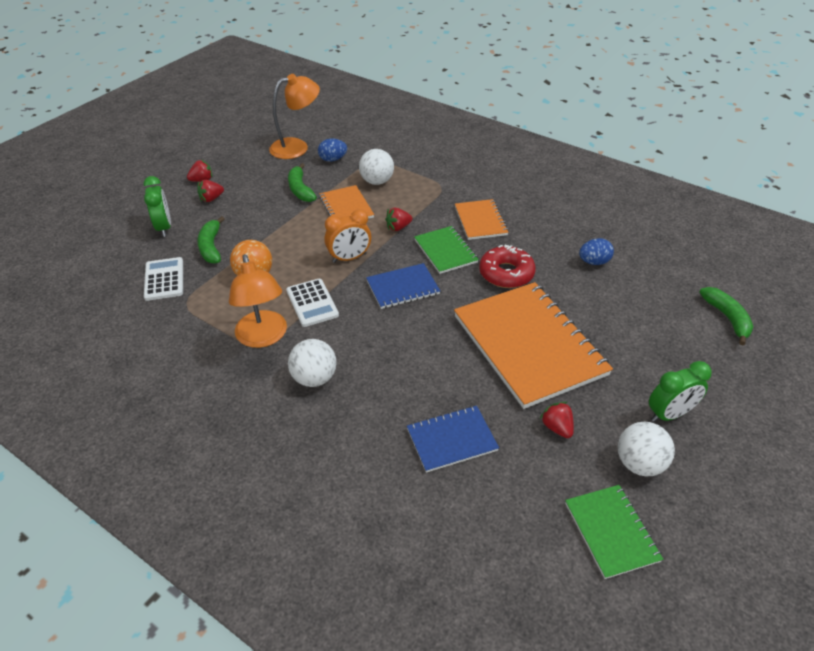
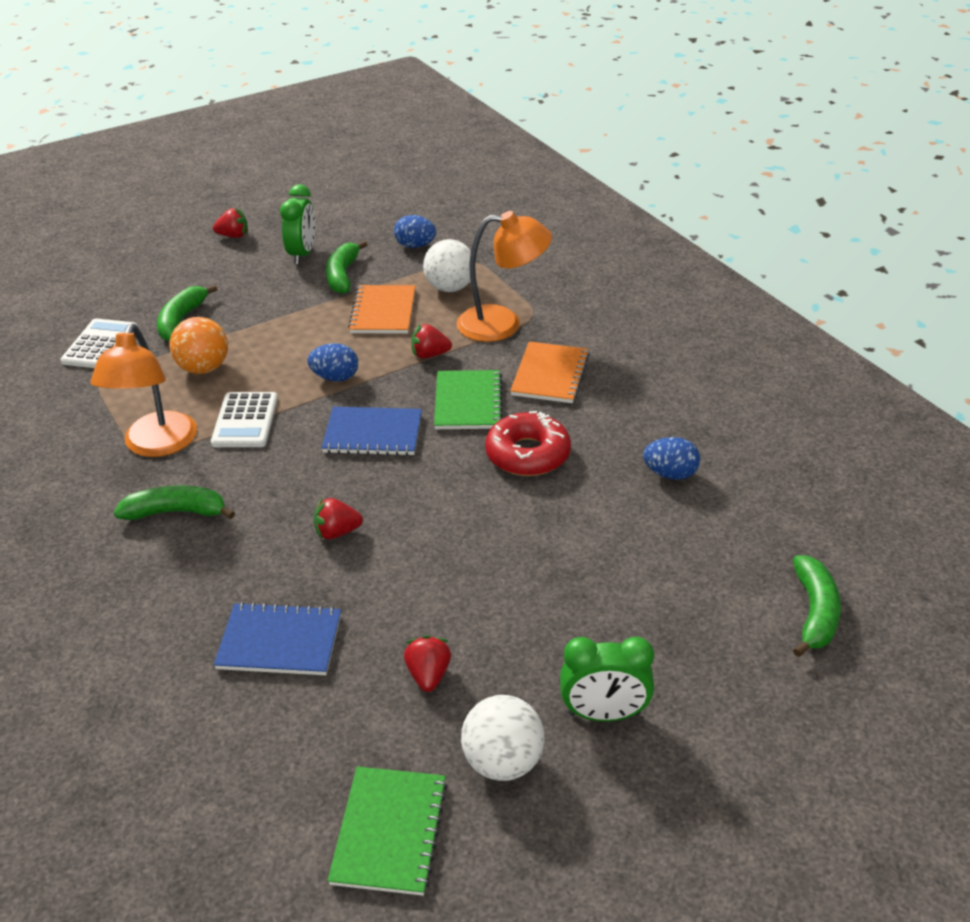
camera: 25 degrees right, 5 degrees down
(164, 227) = (147, 283): green clock -> green clock (302, 254)
(211, 199) = (226, 261): red strawberry -> red strawberry (337, 532)
(297, 147) = (382, 219): orange lamp -> orange lamp (502, 324)
(314, 378) = (176, 512): white ball -> green banana
(349, 258) = (335, 377): orange clock -> blue egg
(529, 345) = (480, 557): orange notebook -> none

